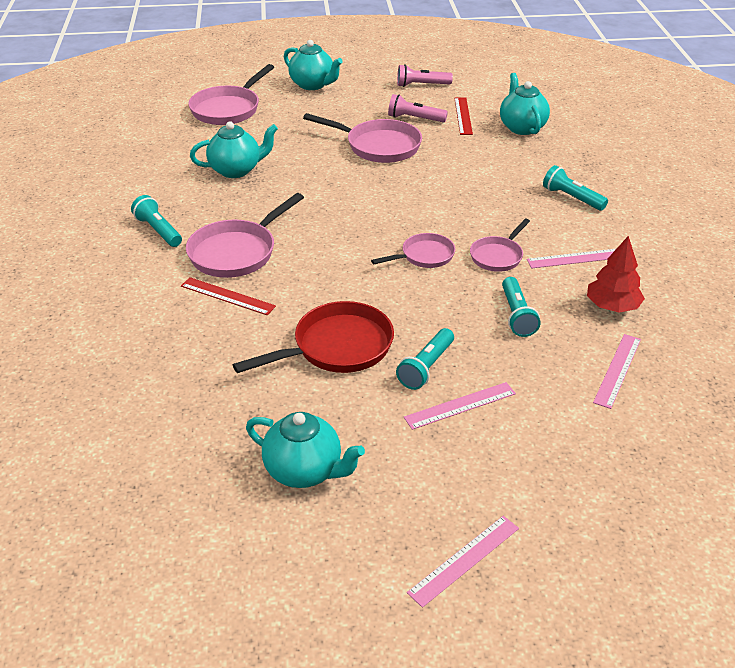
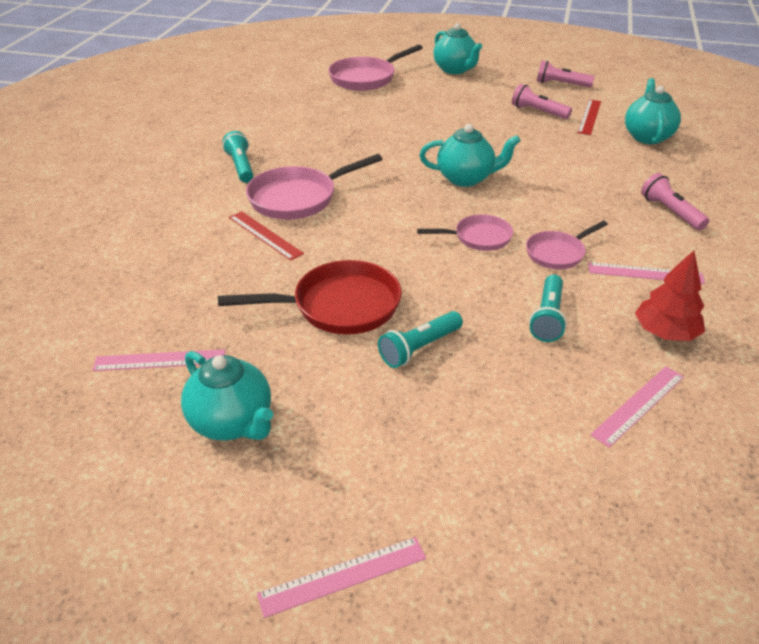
camera: 20 degrees right, 0 degrees up
(236, 170) = (342, 129): turquoise teapot -> turquoise teapot (466, 178)
(378, 146) = (488, 130): pink pan -> none
(460, 405) = (434, 397): pink ruler -> pink ruler (160, 360)
(572, 198) = (670, 212): turquoise flashlight -> pink flashlight

